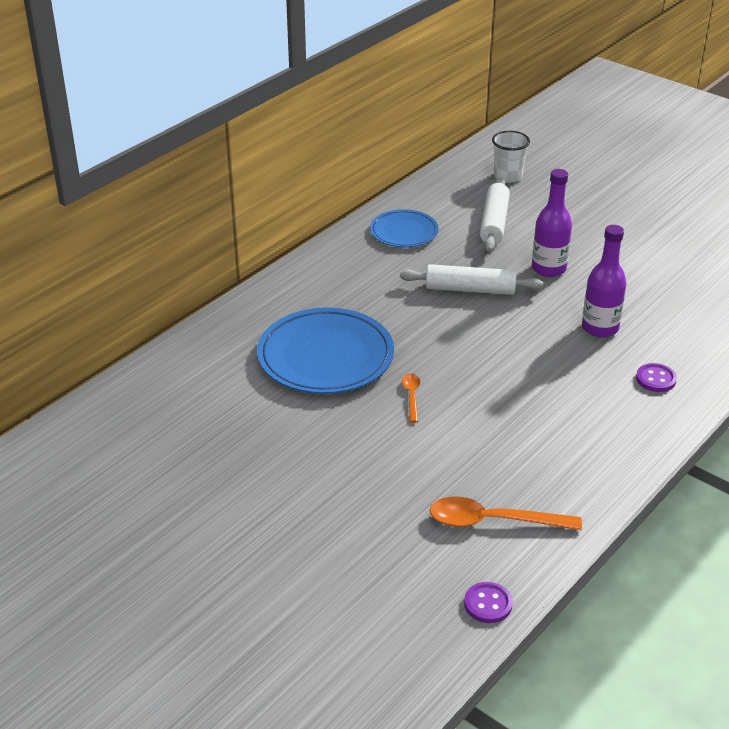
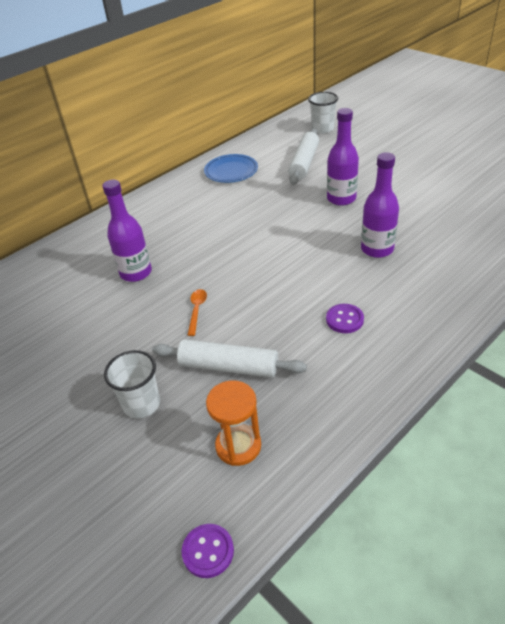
camera: 10 degrees right, 5 degrees up
(325, 356) = (136, 273): blue plate -> purple bottle
(381, 489) = (141, 404): none -> white cup
(470, 289) = (272, 216): white rolling pin -> white rolling pin (229, 367)
(493, 521) = (238, 446): orange spoon -> orange hourglass
(656, 379) = (422, 297): purple button -> purple button (344, 319)

